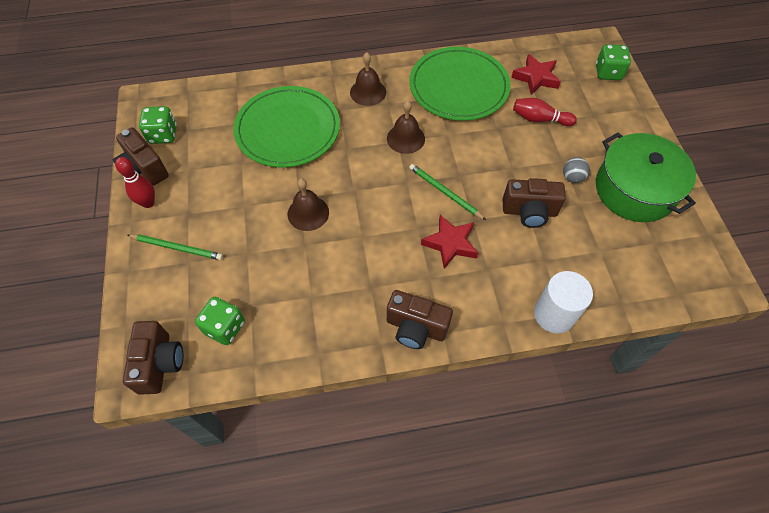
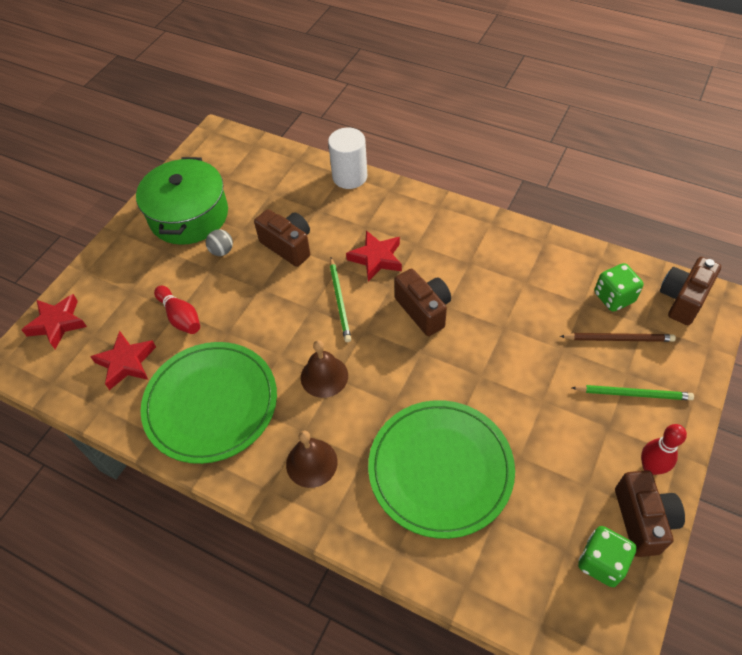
camera: 140 degrees left, 5 degrees down
(177, 248) = (633, 394): green pencil -> green pencil turned 135 degrees clockwise
(205, 288) = (619, 339): none -> brown pencil
(308, 213) = (481, 355): brown bell -> none
(416, 328) = (456, 219): brown camera -> brown camera (424, 310)
(608, 73) = (57, 323): green dice -> red star

